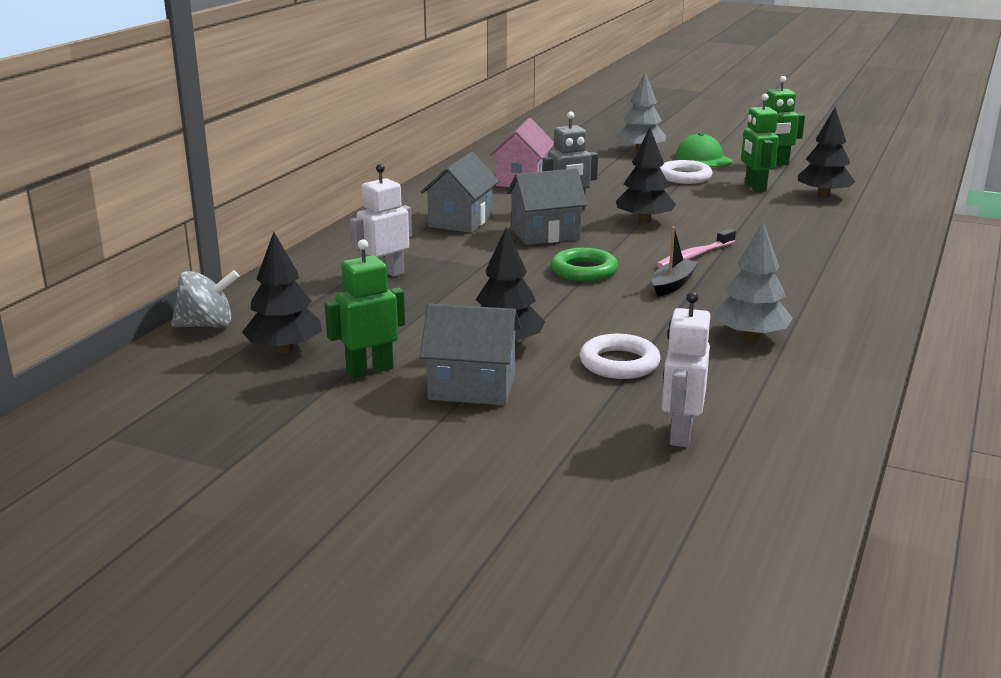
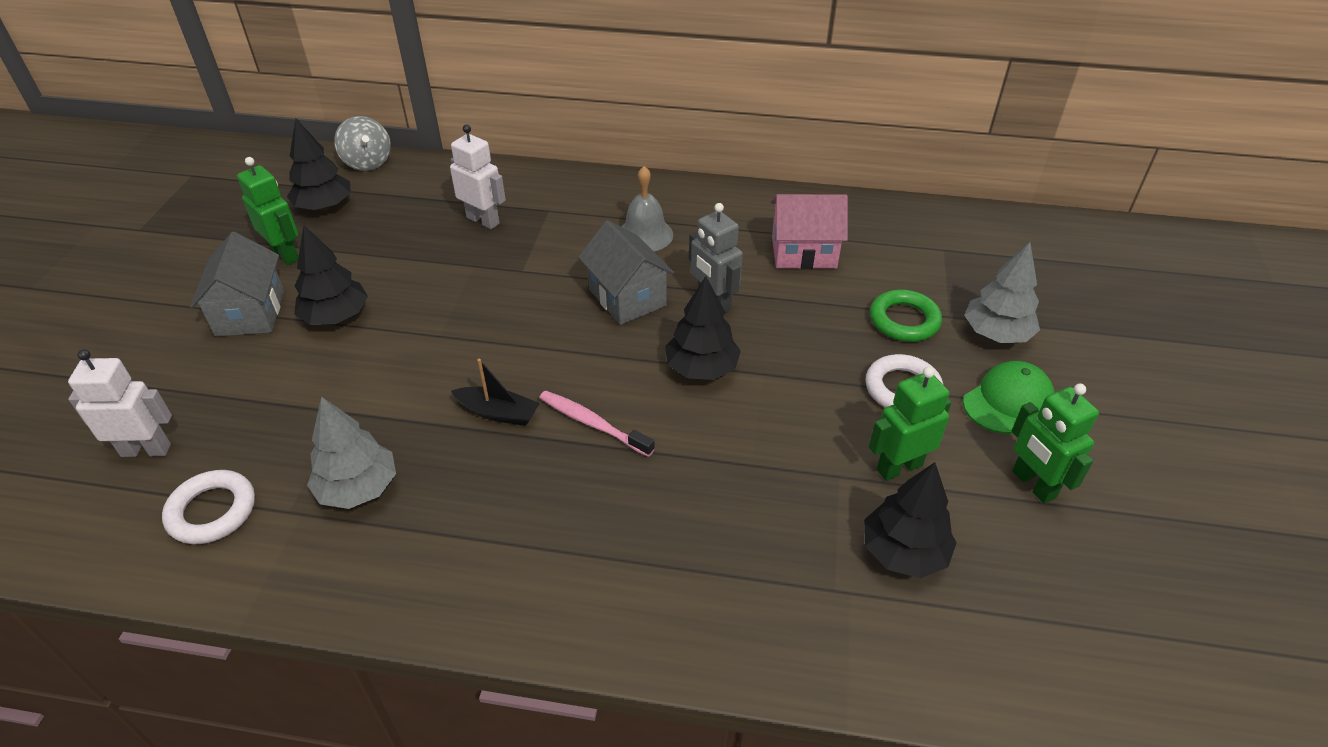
camera: 75 degrees right, 20 degrees up
(460, 221) = (645, 235): grey house -> grey bell
(584, 271) = (524, 340): green ring -> green ring (904, 320)
(619, 363) = (293, 394): white ring -> white ring (212, 511)

